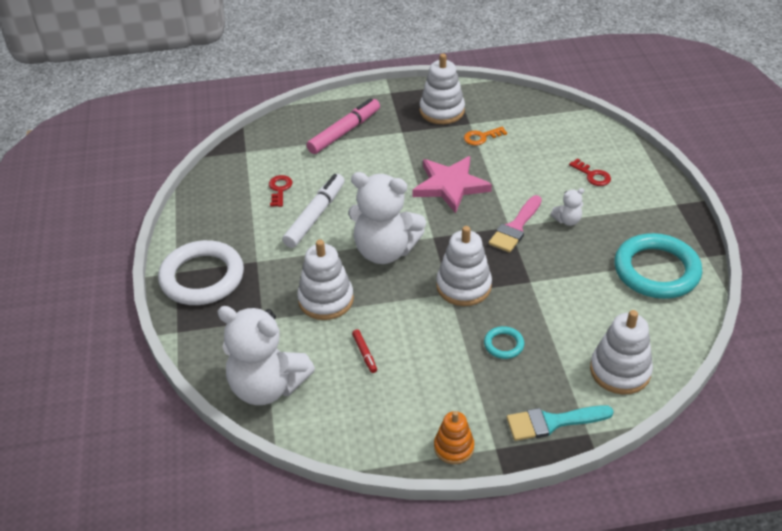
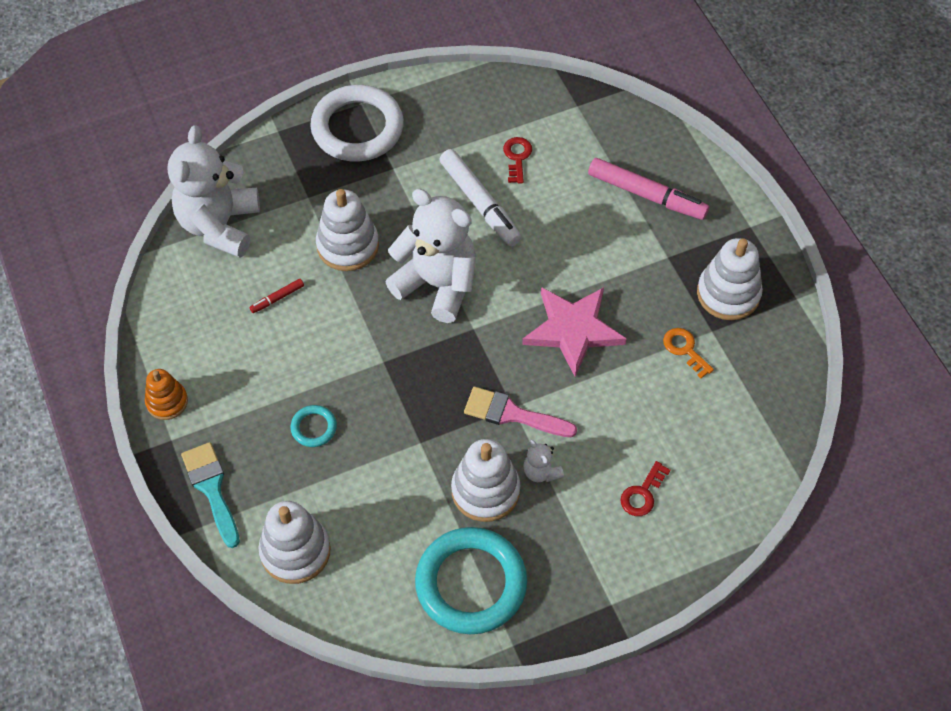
camera: 75 degrees right, 15 degrees up
(279, 189) = (517, 157): red key -> red key turned 75 degrees counterclockwise
(315, 216) = (480, 203): white marker -> white marker turned 45 degrees clockwise
(385, 251) = (437, 284): white teddy bear -> white teddy bear turned 120 degrees clockwise
(463, 286) = (397, 374): white stacking toy -> white stacking toy (485, 491)

